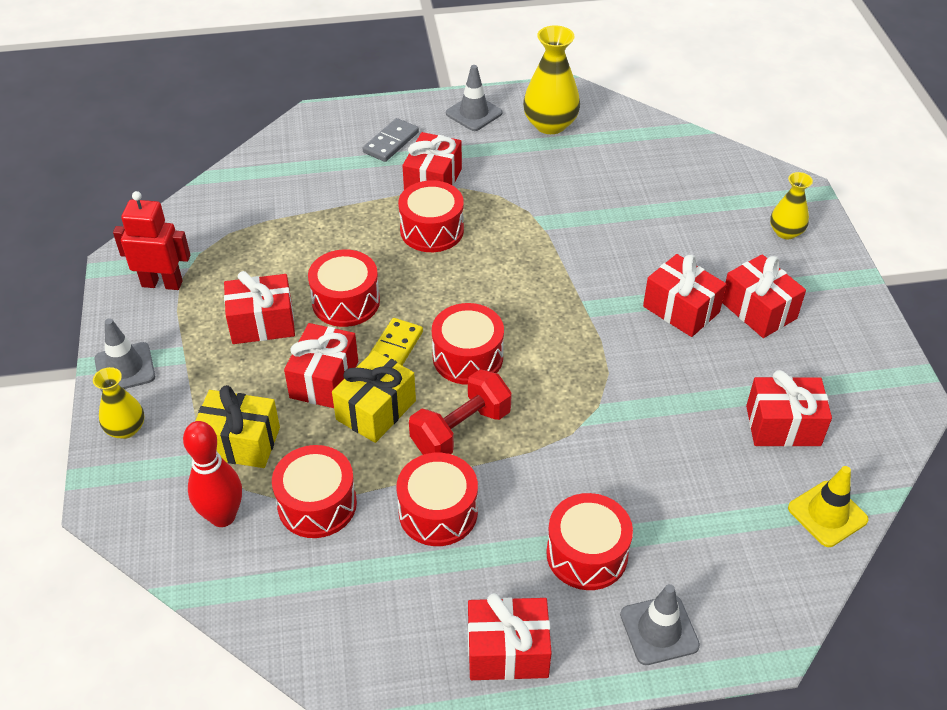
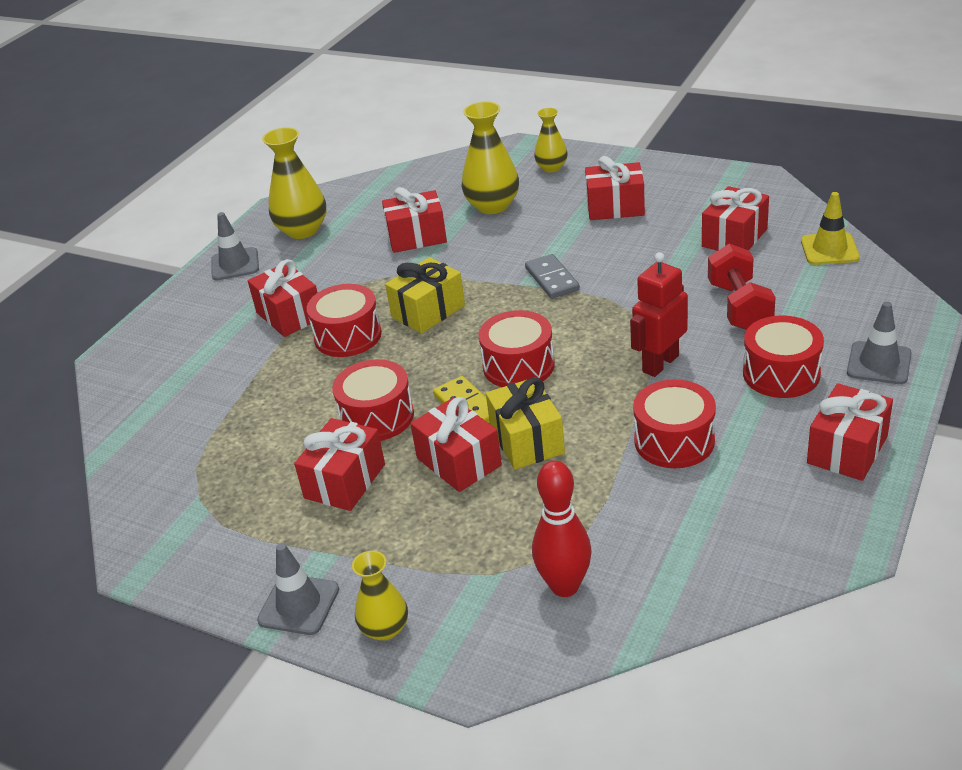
camera: 50 degrees left, 10 degrees down
(162, 283) = (210, 539): red robot -> red robot (660, 363)
(240, 442) = (483, 545): yellow gift -> yellow gift (428, 311)
(317, 504) = (604, 514): red drum -> none
(391, 142) = (208, 323): grey domino -> grey domino (552, 279)
(461, 430) = (596, 397): red dumbbell -> red dumbbell (739, 307)
(681, 309) = (578, 240): red gift -> red gift (417, 237)
(686, 223) = (492, 206): none -> yellow vase

